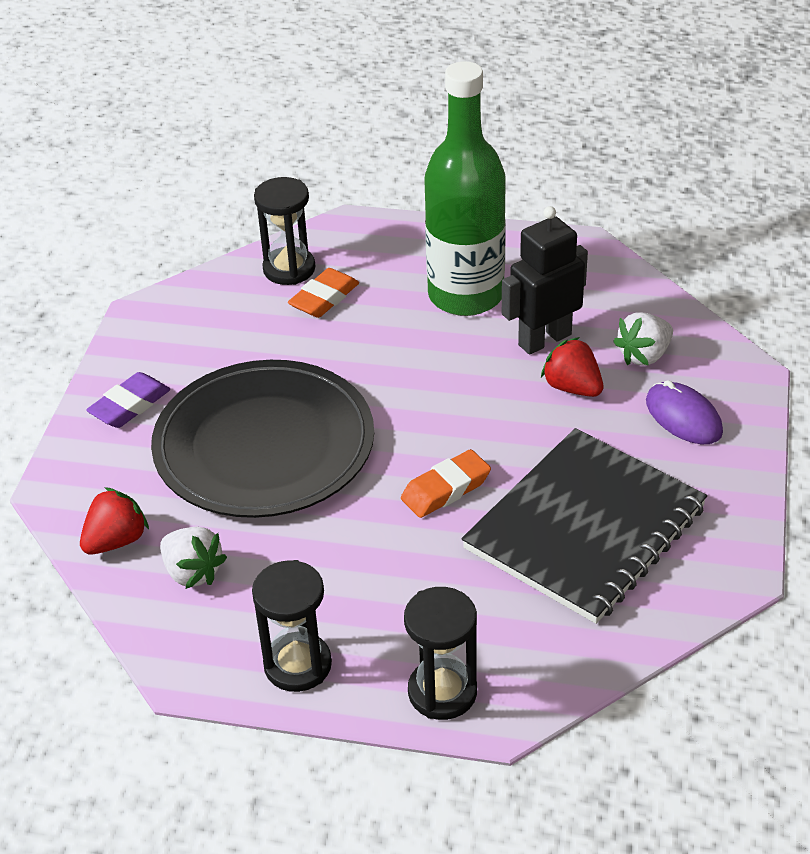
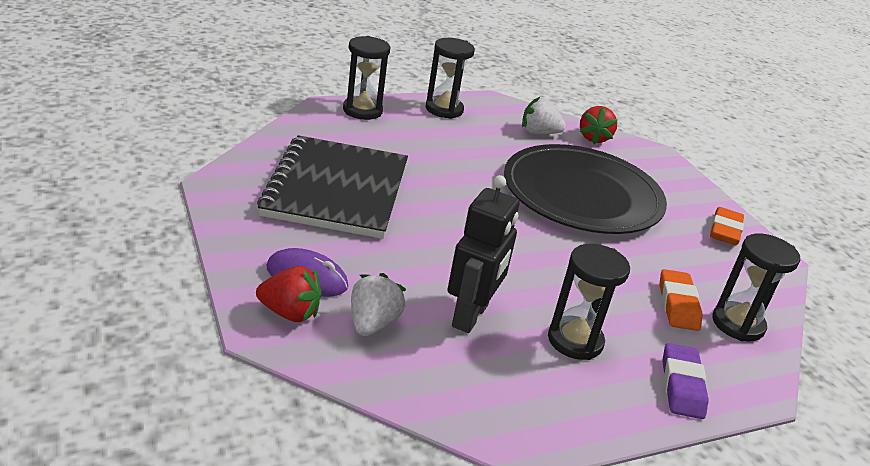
camera: 140 degrees right, 10 degrees down
(130, 405) = (687, 199): purple eraser -> purple eraser (682, 386)
(446, 489) = (445, 193): orange eraser -> orange eraser (724, 231)
(466, 295) = (575, 341): green bottle -> black hourglass
(572, 387) = (414, 279): red strawberry -> red strawberry (290, 313)

